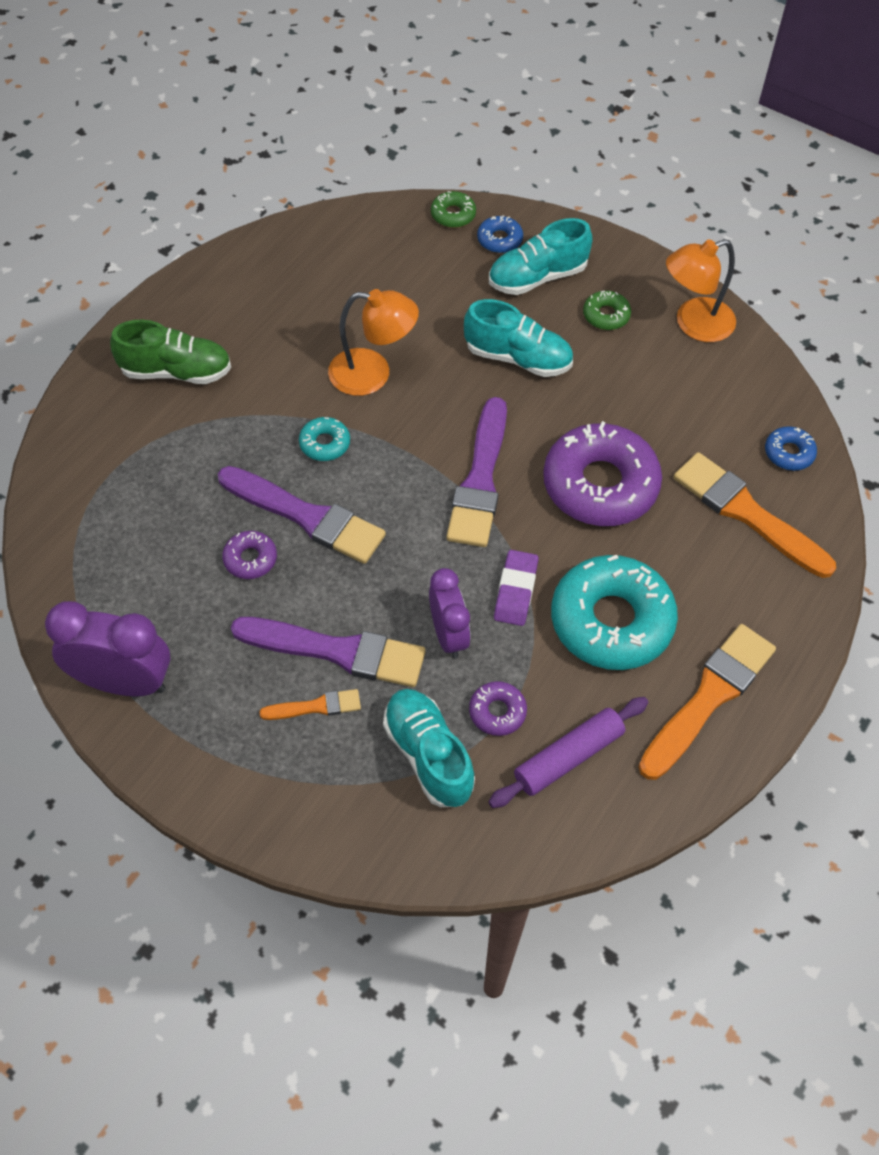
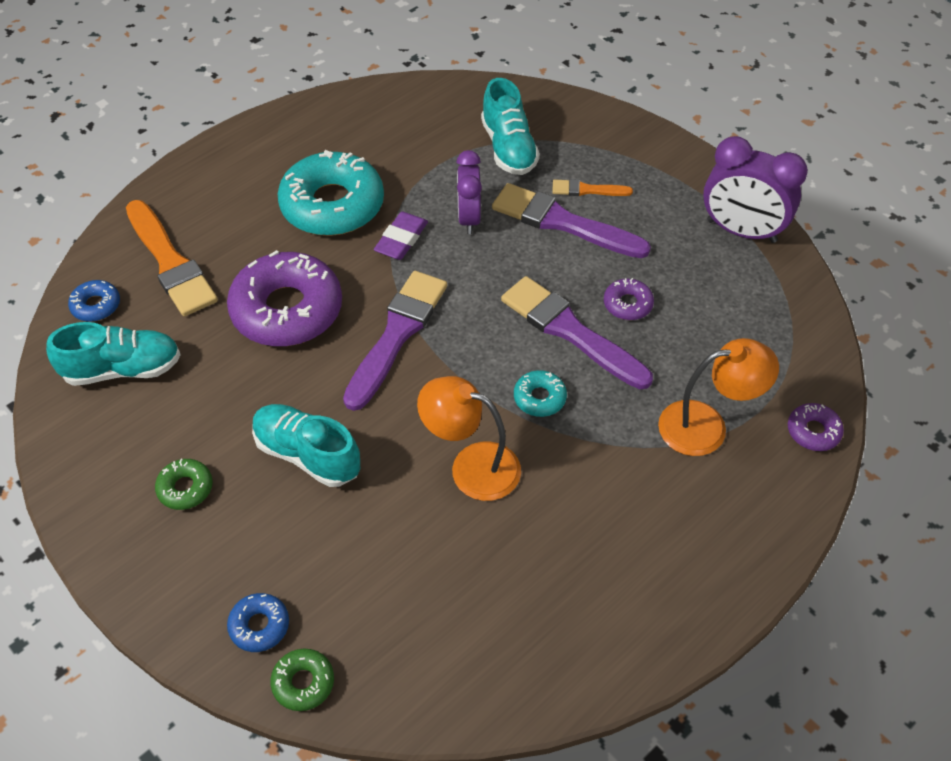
camera: 165 degrees left, 5 degrees down
(176, 371) = (691, 512): green shoe -> none
(497, 712) = (448, 164): purple donut -> purple donut (813, 431)
(537, 277) = (238, 557): turquoise shoe -> turquoise shoe (123, 369)
(568, 757) = (406, 130): purple rolling pin -> none
(694, 324) = (96, 457): orange lamp -> orange lamp (706, 426)
(709, 697) = (285, 146): orange brush -> none

